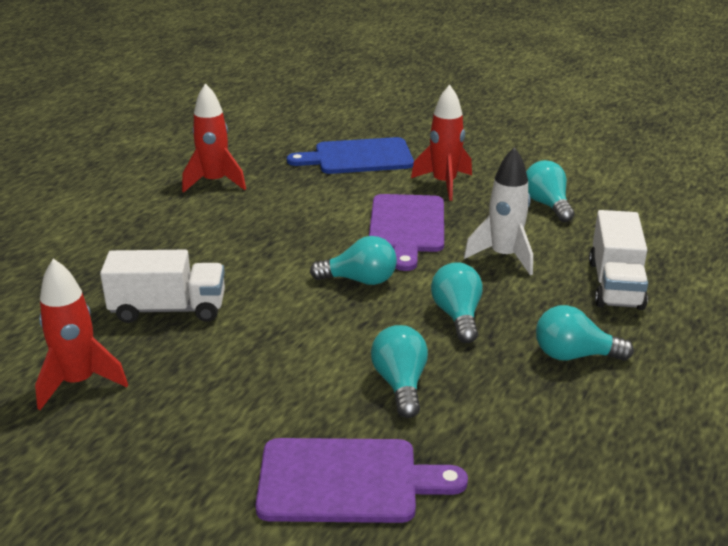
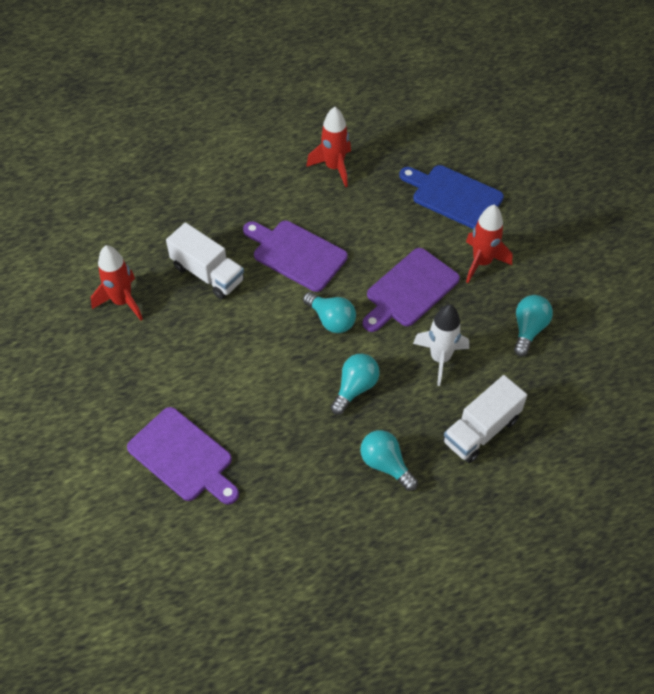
camera: 40 degrees right, 25 degrees up
(255, 252) = (296, 254): none -> purple cutting board
(400, 384) = (270, 415): turquoise light bulb -> none

